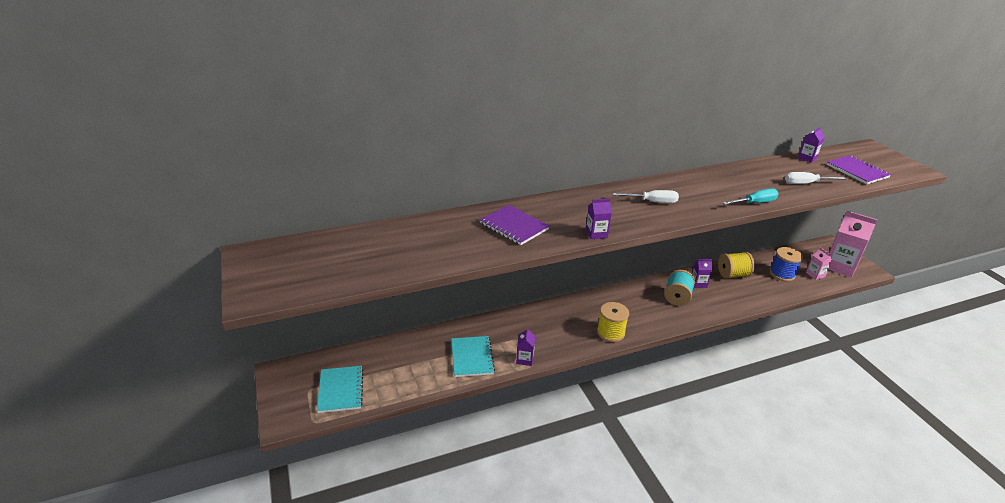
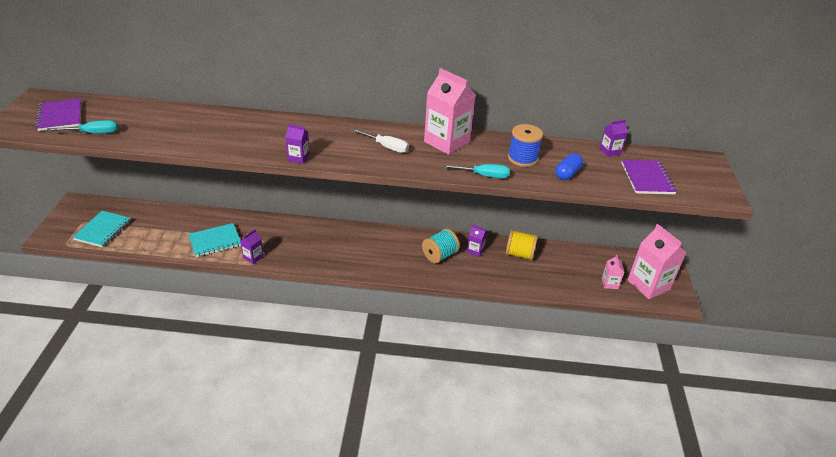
camera: 25 degrees right, 5 degrees up
(365, 272) = (93, 133): none -> turquoise screwdriver
(472, 357) = (215, 241): turquoise notebook -> turquoise notebook turned 45 degrees clockwise
(514, 226) = (241, 132): purple notebook -> purple notebook (60, 116)
(610, 332) = (345, 263): yellow spool -> none
(691, 184) = (446, 142): none -> pink carton
(782, 274) = (573, 271): blue spool -> blue spool (522, 158)
(806, 183) = (567, 174): white screwdriver -> blue capsule

